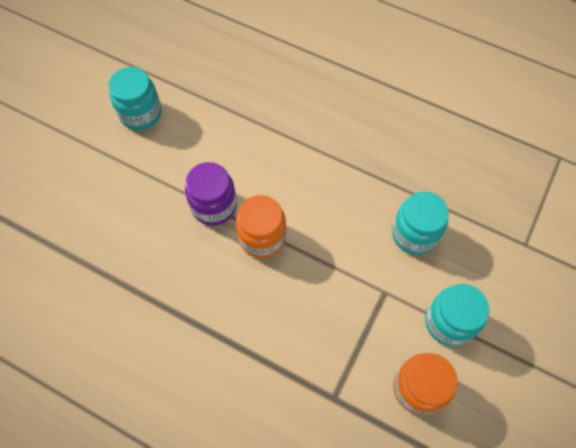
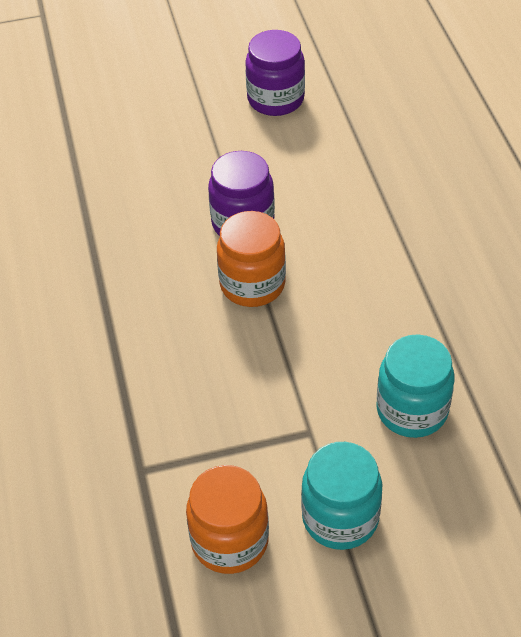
camera: 50 degrees right, 15 degrees down
(141, 114) = (275, 99): turquoise jar -> purple jar

